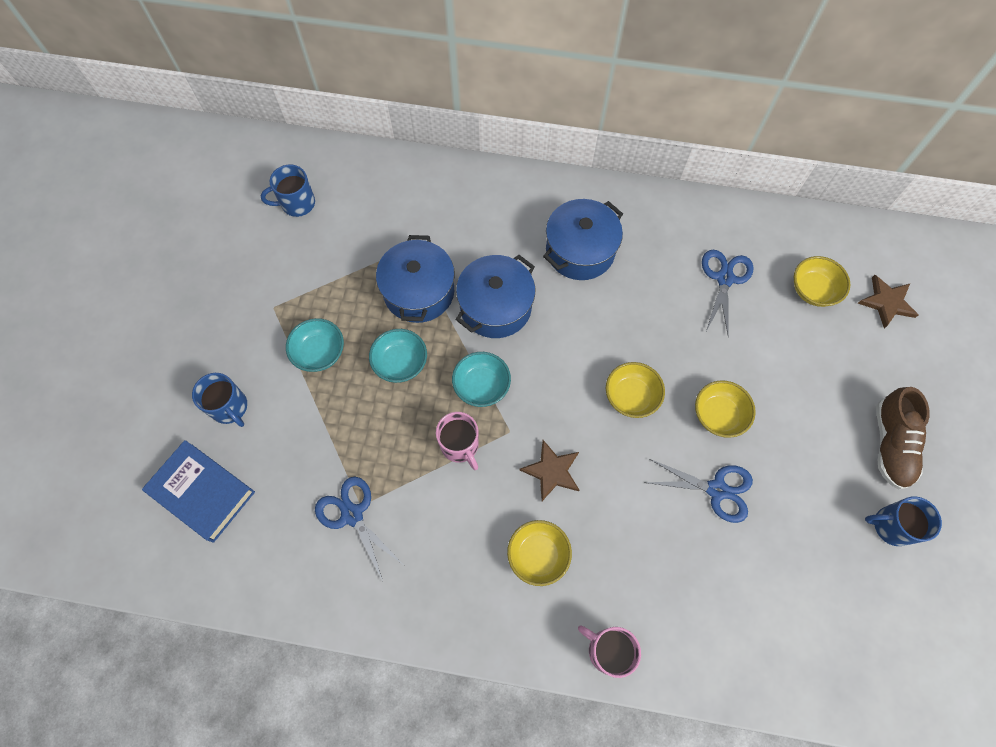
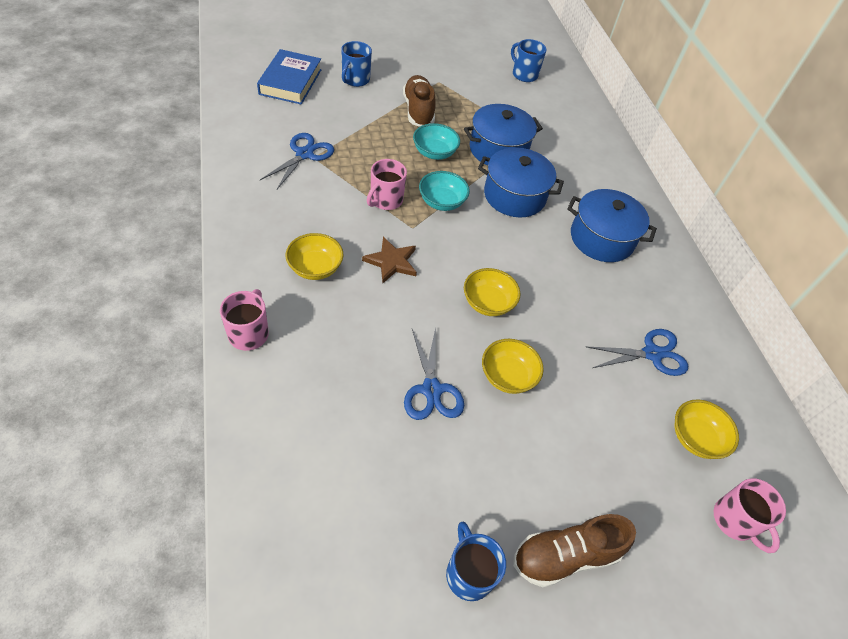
camera: 60 degrees right, 15 degrees down
(319, 353) = (418, 111): turquoise bowl -> brown shoe
(887, 302) = (735, 521): brown star -> pink mug

